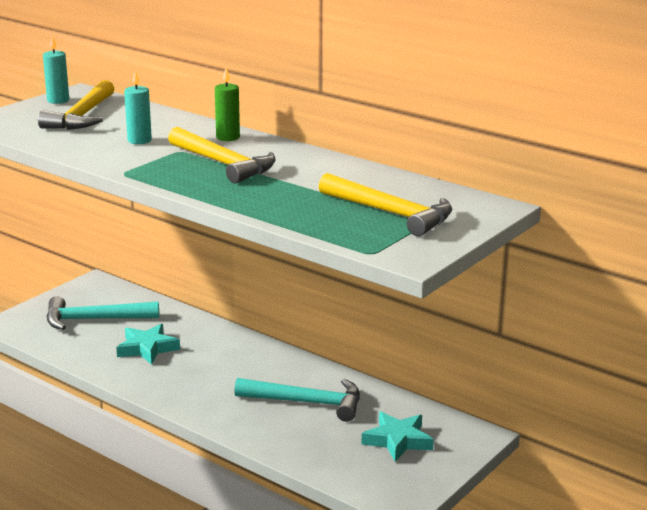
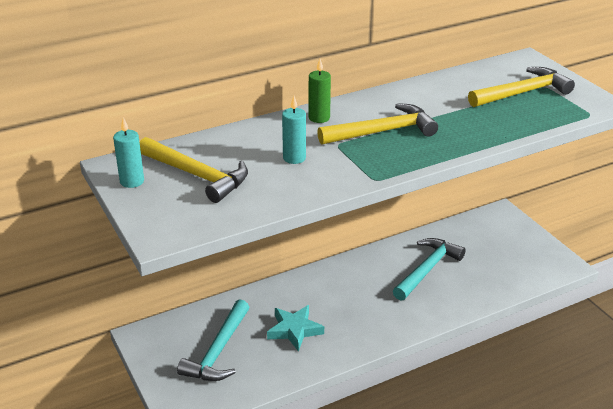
camera: 65 degrees left, 10 degrees up
(397, 440) = (494, 245): turquoise star -> none

